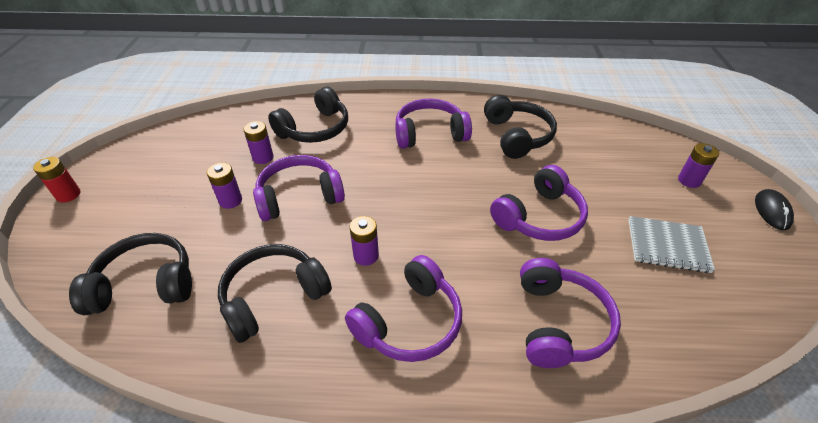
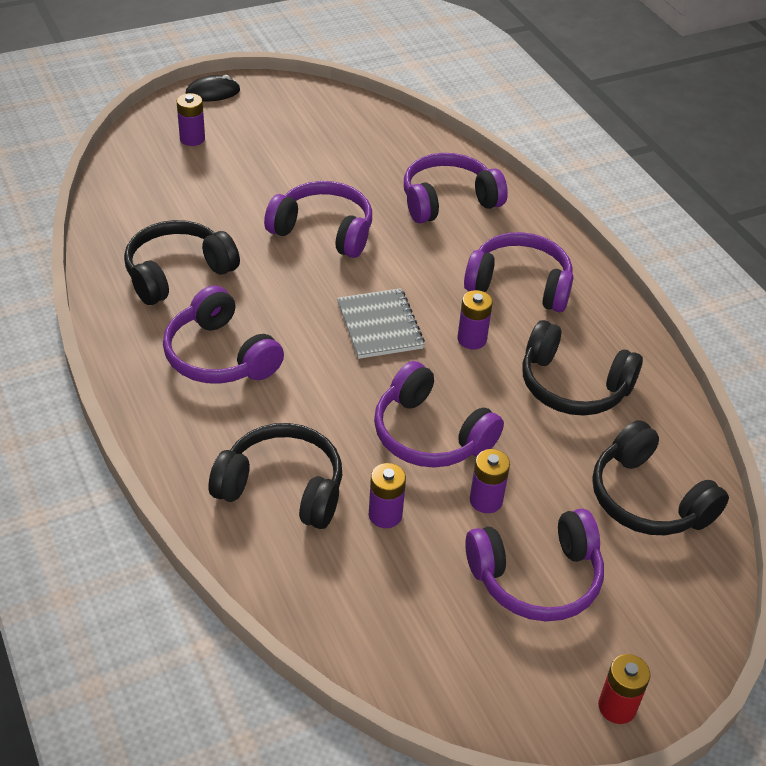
camera: 120 degrees left, 0 degrees up
(163, 199) = (536, 577): none -> purple headphones
(667, 246) = (307, 149): grey notebook -> grey notebook (380, 326)

